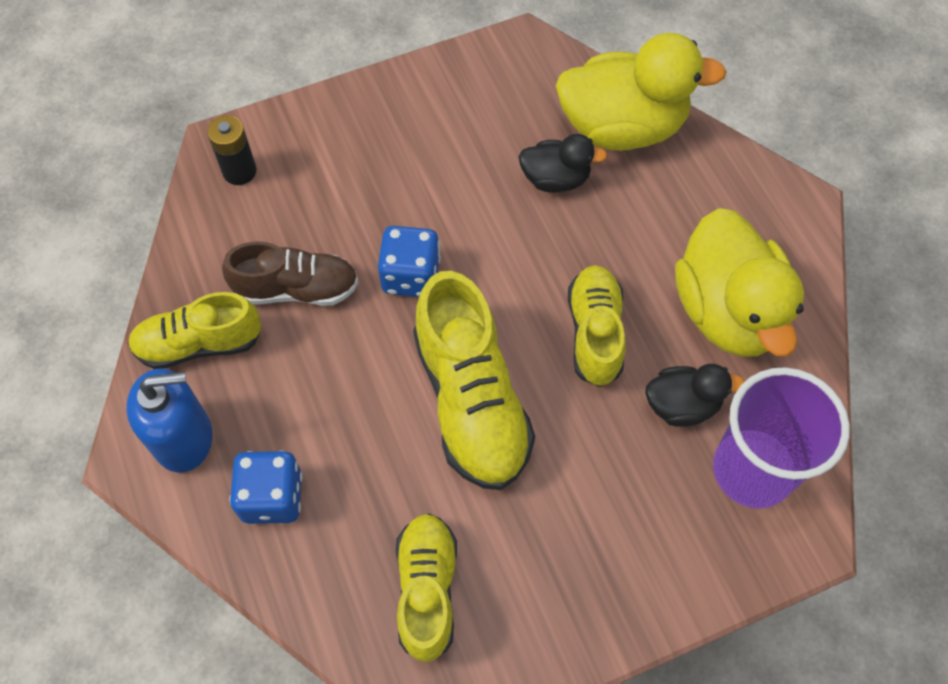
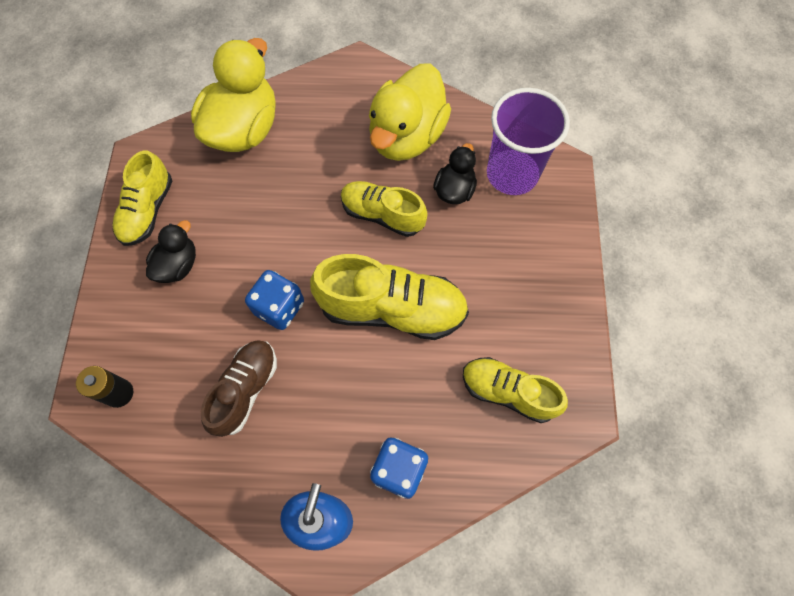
camera: 65 degrees left, 5 degrees up
(199, 344) = (252, 479): yellow shoe -> yellow shoe (147, 210)
(555, 179) = (258, 185): black duck -> black duck (178, 265)
(728, 311) = (406, 136): yellow duck -> yellow duck turned 105 degrees clockwise

